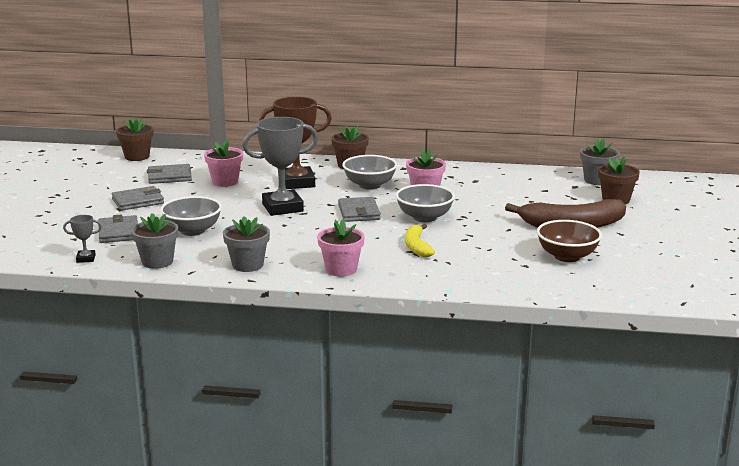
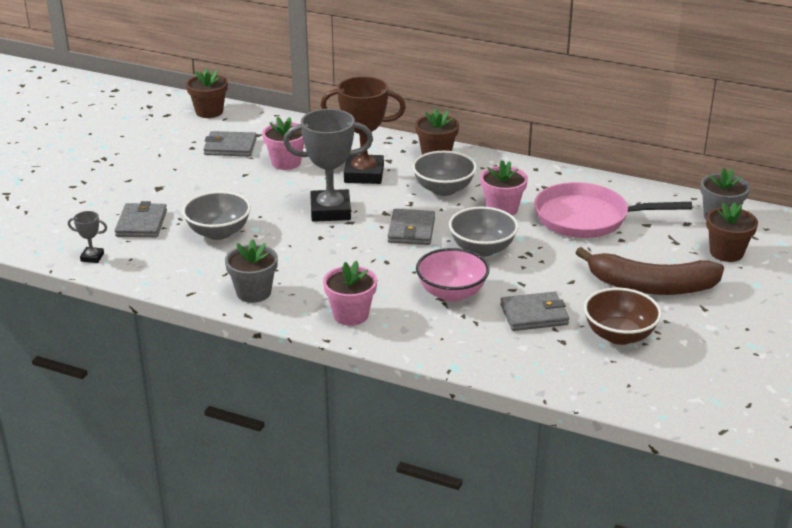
camera: 15 degrees right, 10 degrees up
(138, 201) = (181, 180): grey wallet -> grey wallet (534, 315)
(157, 262) = (162, 273): grey flower pot -> none
(417, 247) = (451, 293): yellow banana -> pink bowl
(496, 191) = (587, 218): none -> pink pan

